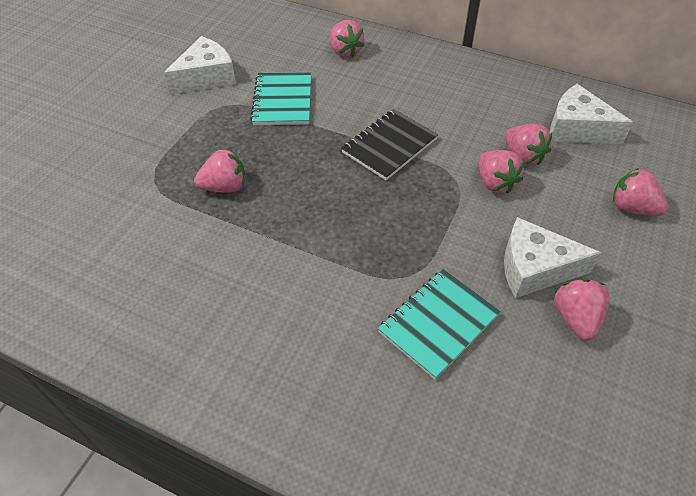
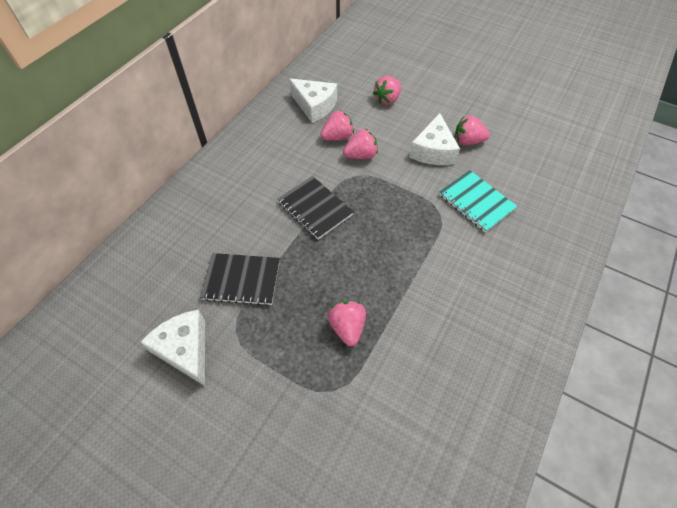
camera: 85 degrees left, 5 degrees up
(283, 101) = (242, 280): turquoise notebook -> black notebook
(345, 51) = (182, 227): pink strawberry -> none
(577, 129) = (315, 106): white cheese -> white cheese turned 90 degrees counterclockwise

